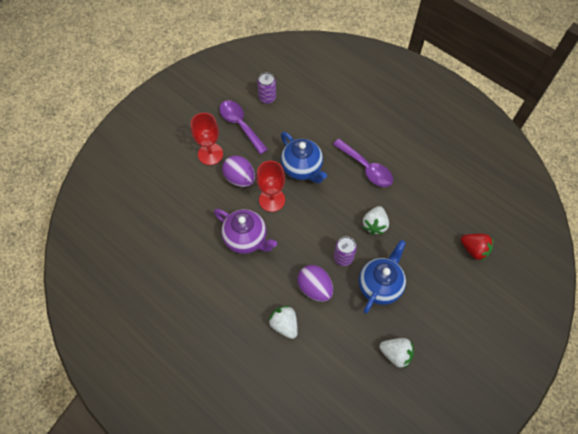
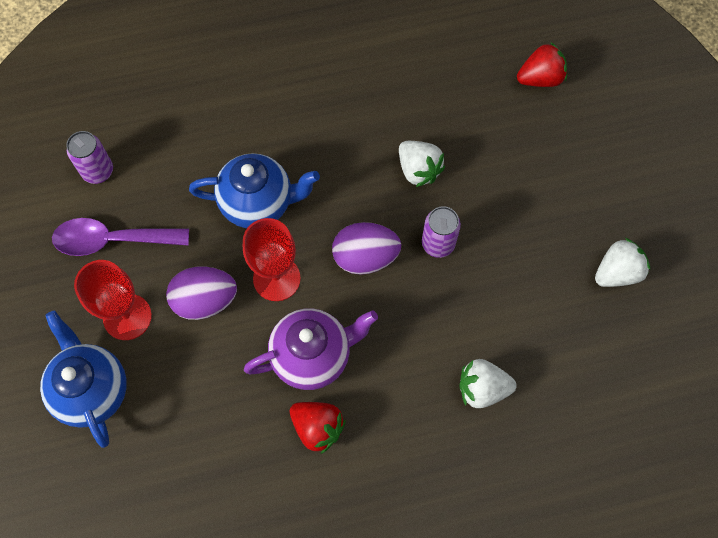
camera: 55 degrees left, 5 degrees up
(214, 263) = (317, 428): none -> red strawberry
(314, 288) = (456, 311): purple egg -> purple egg (365, 257)
(366, 168) = (324, 120): purple spoon -> none
(380, 285) = (510, 225): blue teapot -> blue teapot (92, 390)

